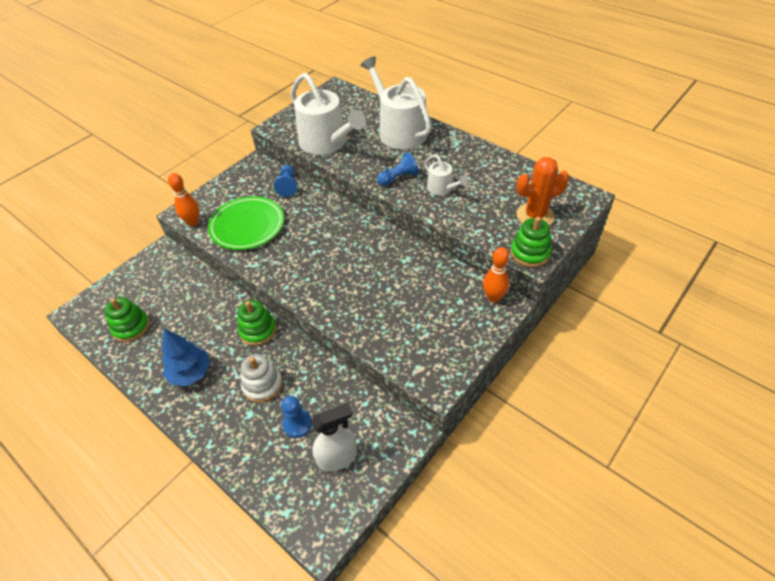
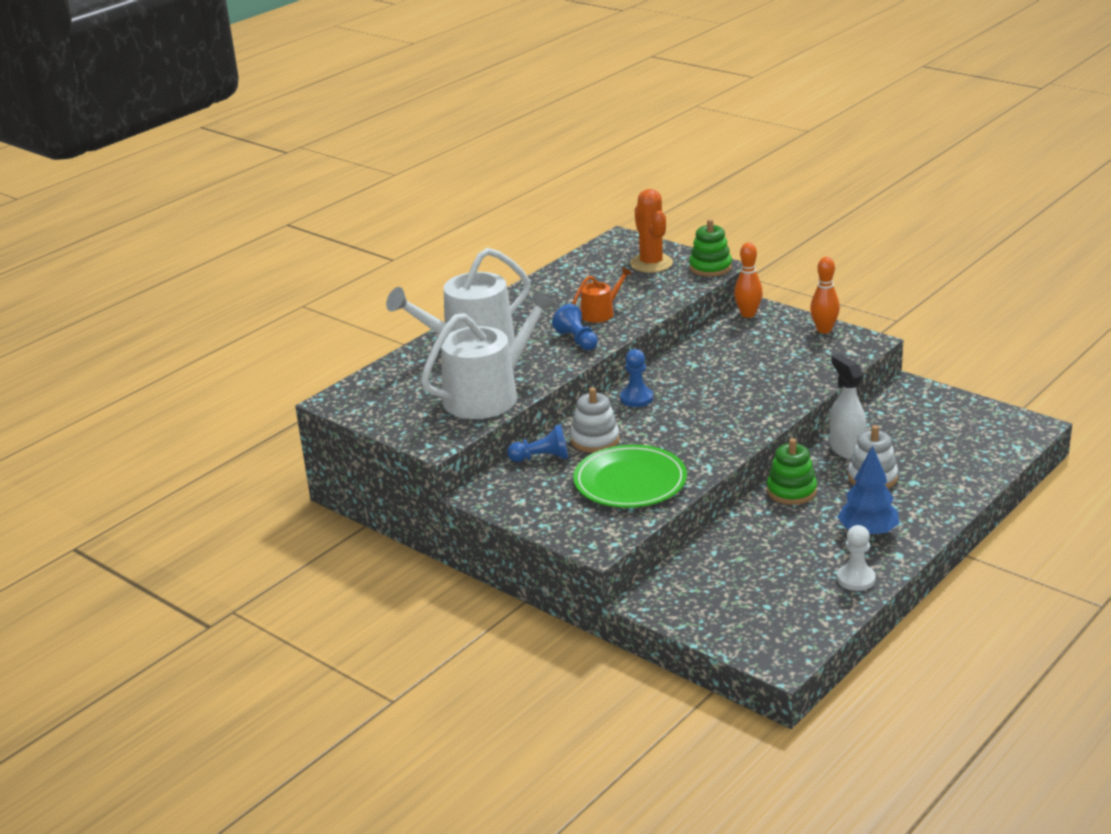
camera: 90 degrees left, 20 degrees down
(131, 327) = (802, 598): green stacking toy -> none
(139, 359) = (856, 579): none -> white pawn
(193, 222) = (620, 531): orange bowling pin -> orange bowling pin (824, 330)
(297, 424) = (917, 450): blue pawn -> blue pawn (636, 398)
(303, 208) = (595, 440): none -> white stacking toy
(337, 457) = (948, 423): white spray bottle -> white spray bottle (846, 449)
(442, 188) = (600, 313): white watering can -> orange watering can

